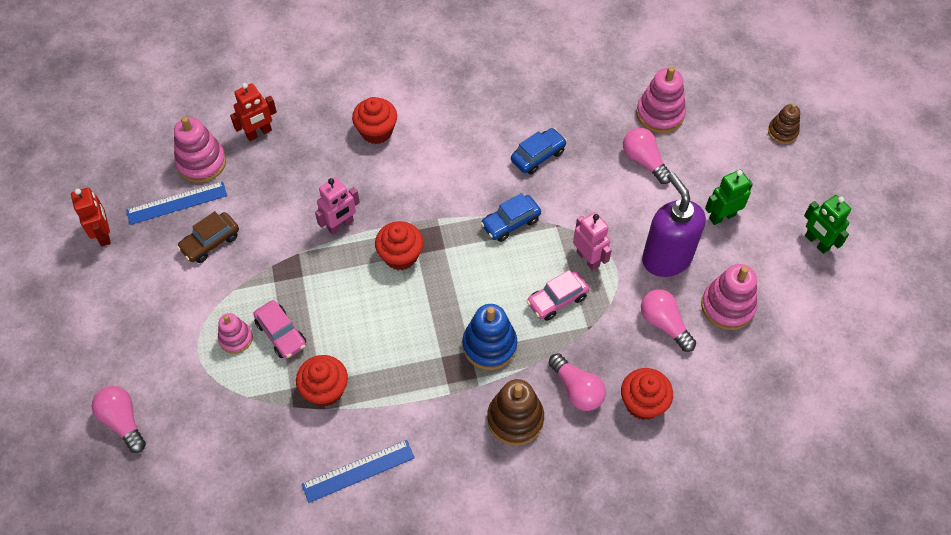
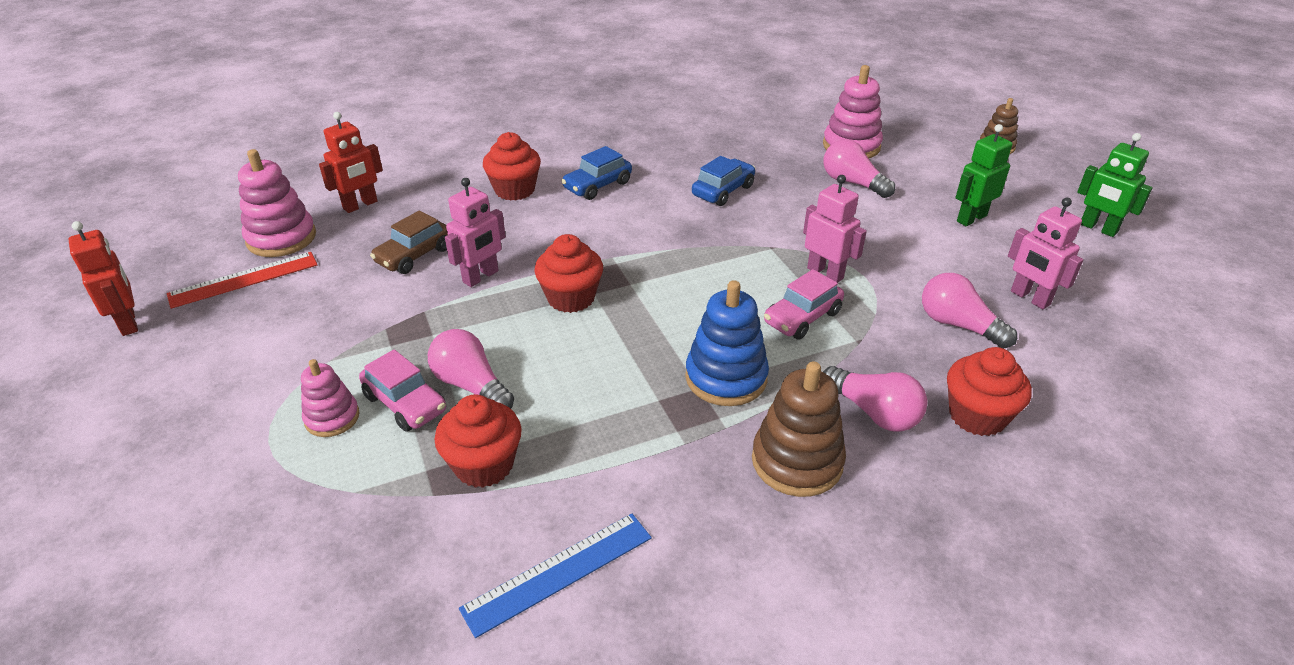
camera: 10 degrees left, 20 degrees down
(123, 421) = (126, 558): pink light bulb -> pink light bulb (471, 385)
(177, 203) = (244, 279): blue ruler -> red ruler
(210, 242) = (292, 314): brown car -> brown car (414, 255)
(510, 223) = (710, 251): blue car -> blue car (597, 185)
(666, 258) = (925, 262): purple soap dispenser -> none
(727, 306) = (1029, 298): pink stacking toy -> pink robot

